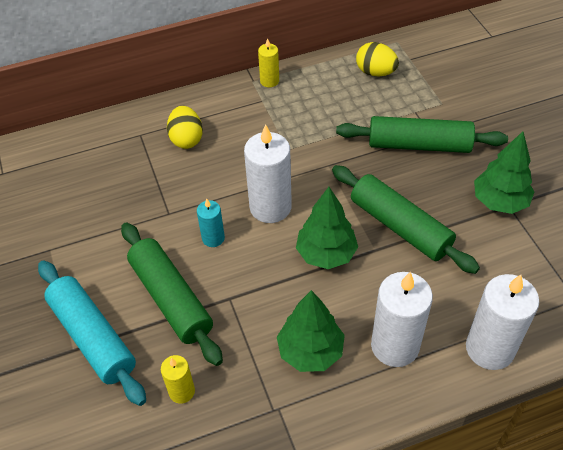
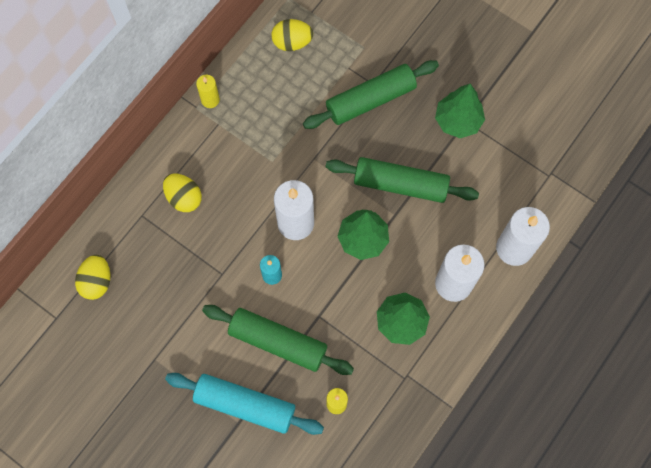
camera: 35 degrees left, 20 degrees up
(59, 164) = (97, 281): none -> yellow egg

